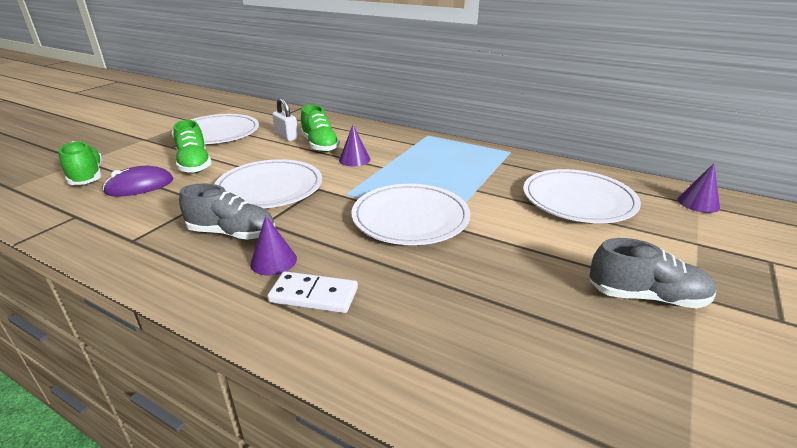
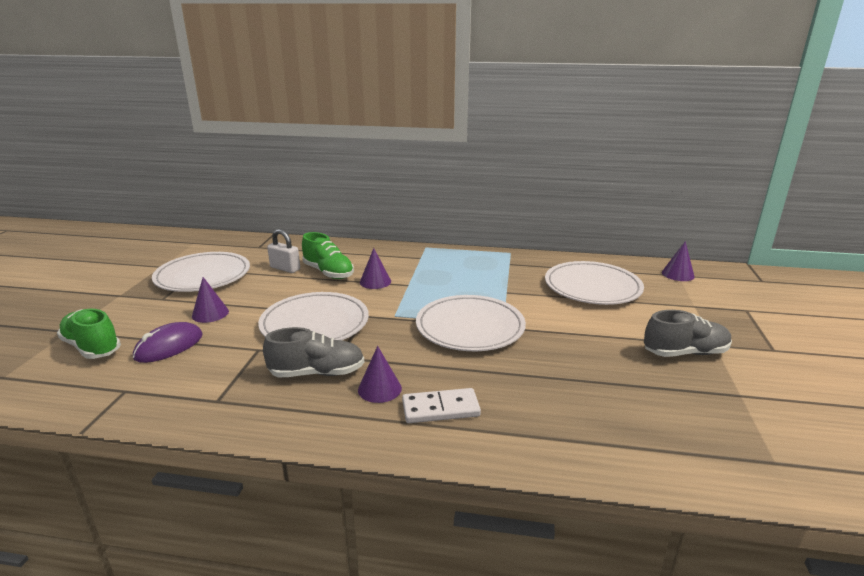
camera: 20 degrees left, 5 degrees down
(194, 164) = (210, 313): green shoe -> purple cone

